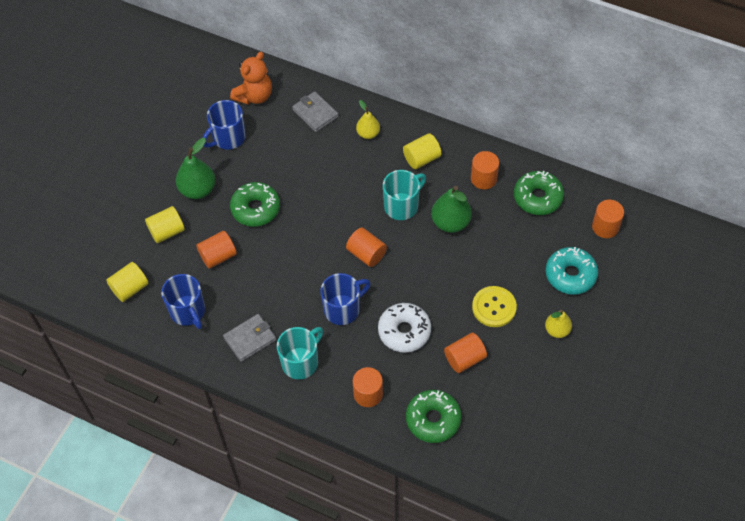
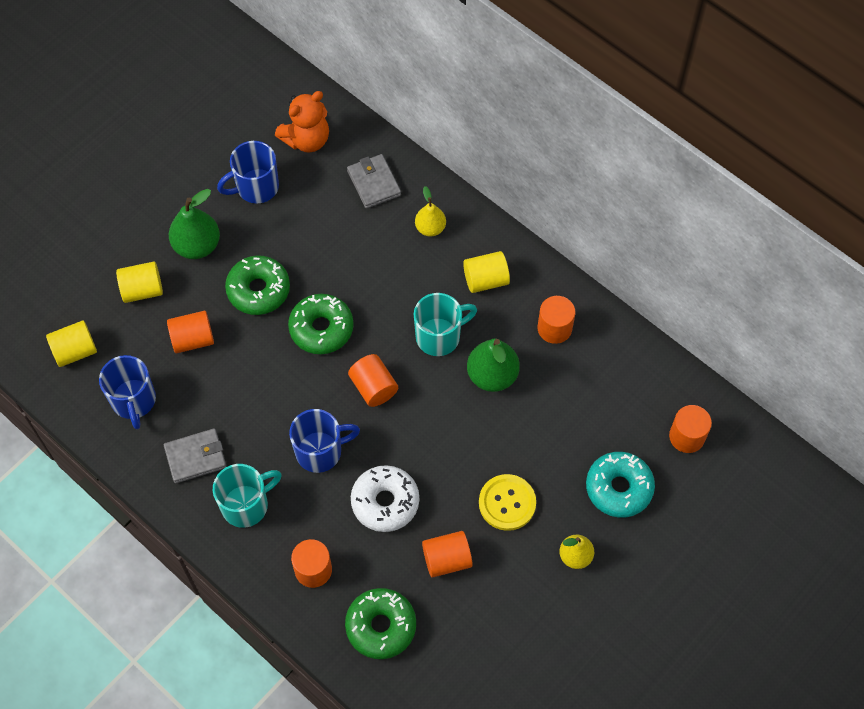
camera: 15 degrees right, 5 degrees up
(537, 197) = (614, 373): green donut -> green donut (321, 328)

